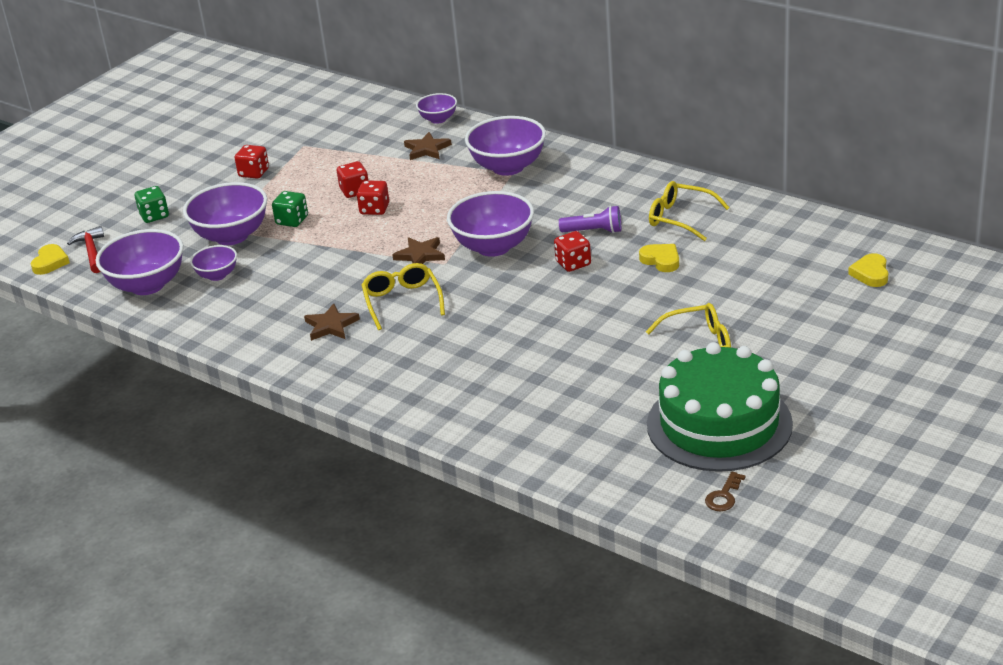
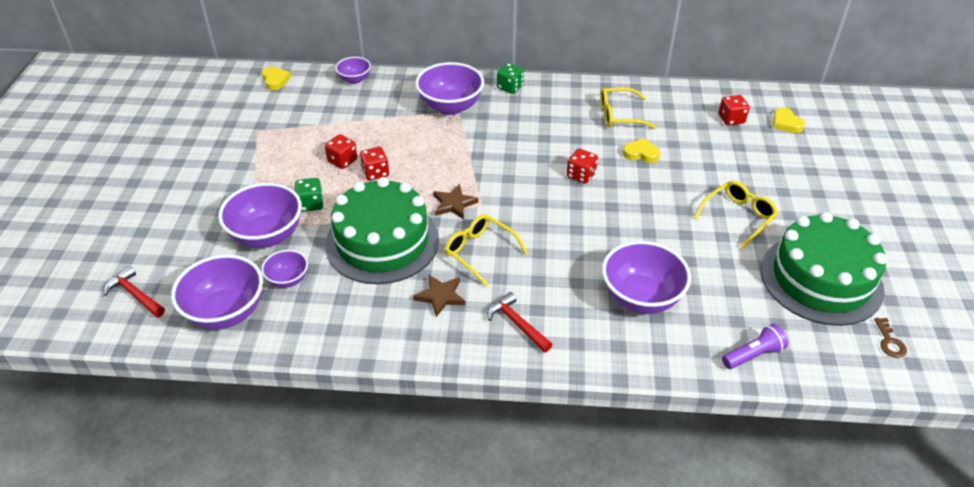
camera: 35 degrees left, 10 degrees up
(50, 262) = (98, 321): yellow heart -> yellow heart (275, 80)
(154, 216) = (170, 237): green dice -> green dice (510, 87)
(254, 173) = (233, 168): red dice -> red dice (731, 119)
(324, 268) = (382, 242): none -> green cake
(375, 367) = (517, 324): none -> red hammer
(427, 149) = (369, 108): brown star -> none
(493, 247) = (506, 179): purple bowl -> purple bowl (641, 298)
(593, 231) = (568, 143): purple flashlight -> purple flashlight (753, 355)

